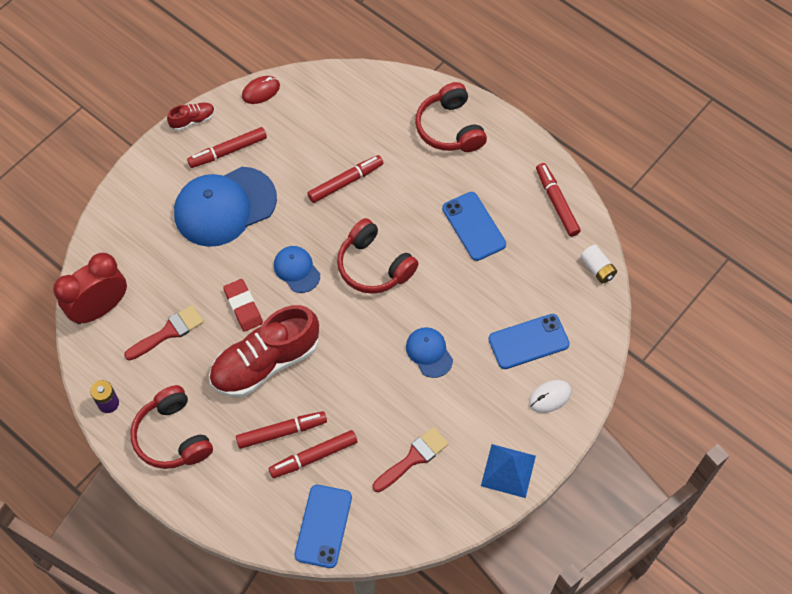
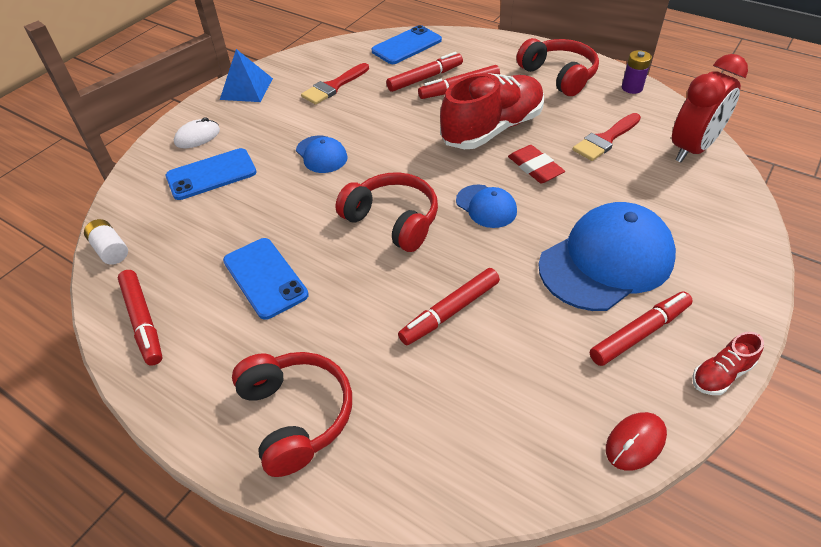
camera: 175 degrees right, 15 degrees down
(323, 526) = (406, 46): blue phone -> blue phone turned 45 degrees clockwise

